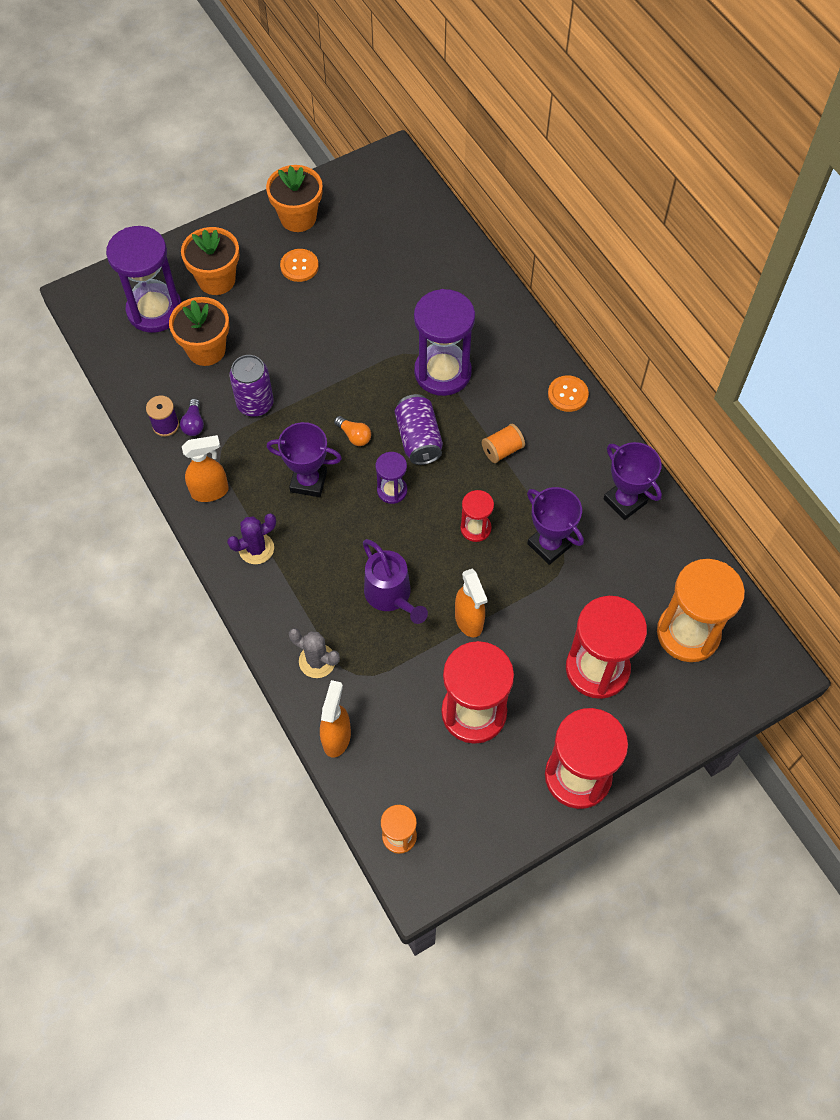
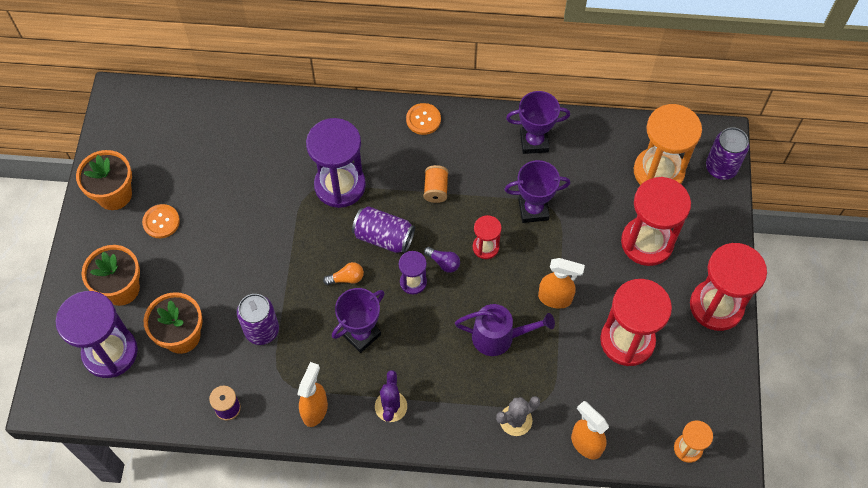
camera: 55 degrees left, 0 degrees up
(194, 424) = (243, 386): purple light bulb -> purple light bulb (443, 263)
(744, 690) = (721, 168): none -> purple can

